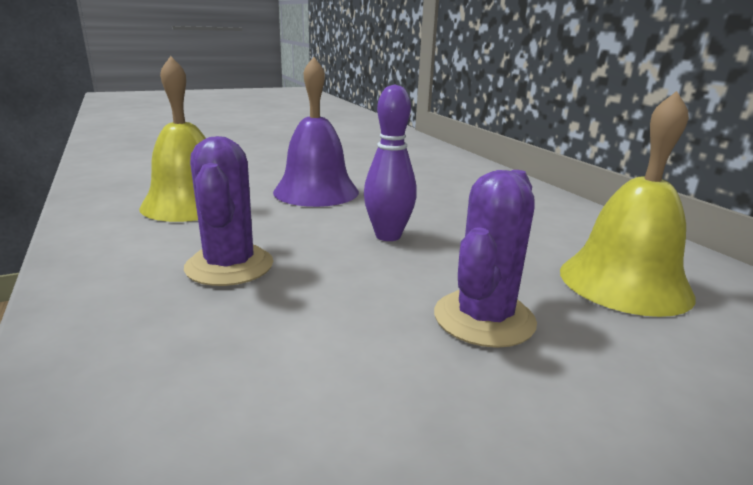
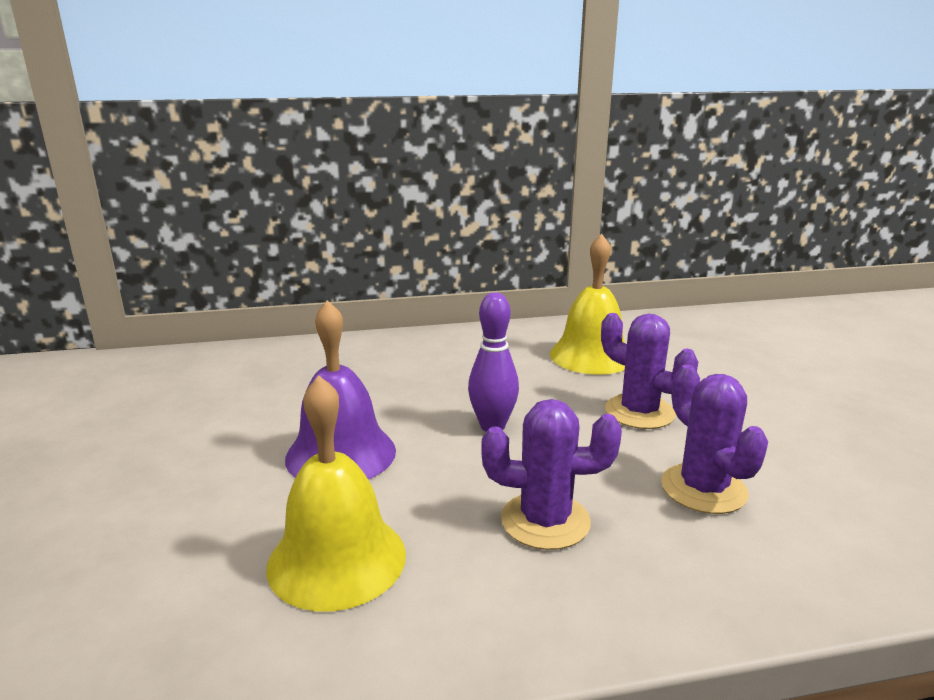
camera: 75 degrees left, 0 degrees up
(299, 364) = (703, 489): none -> purple cactus

